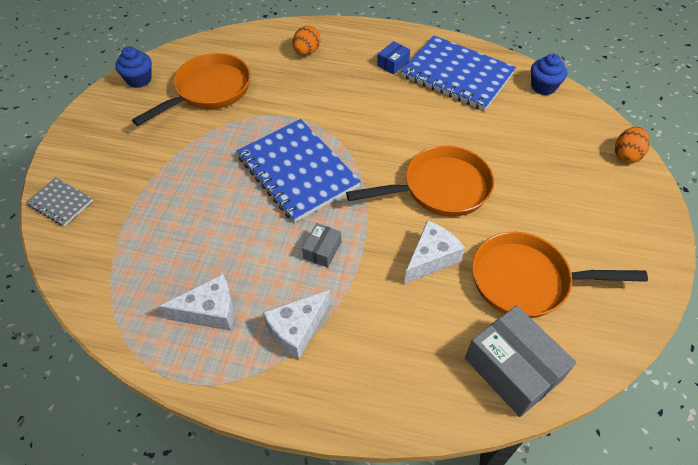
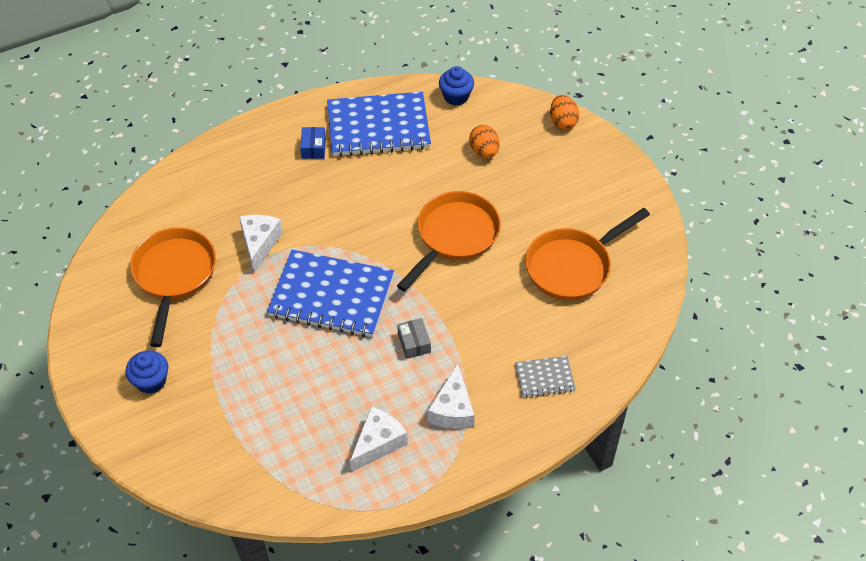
camera: 40 degrees left, 0 degrees up
(60, 203) = (158, 456): grey notebook -> grey notebook (544, 378)
(139, 80) = (92, 308): blue cupcake -> blue cupcake (151, 381)
(306, 52) = (224, 183): orange egg -> orange egg (484, 151)
(431, 258) = (496, 295): white cheese -> white cheese (259, 243)
(513, 369) = (612, 332): grey box -> none

